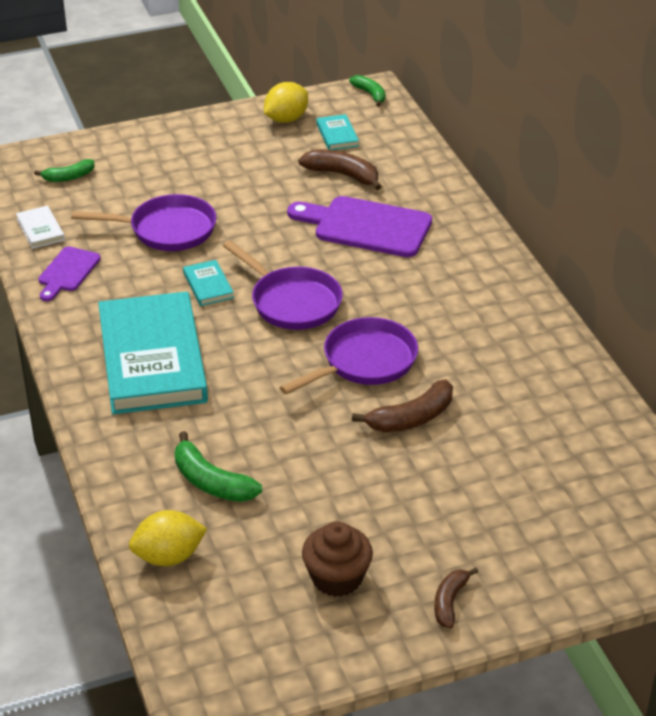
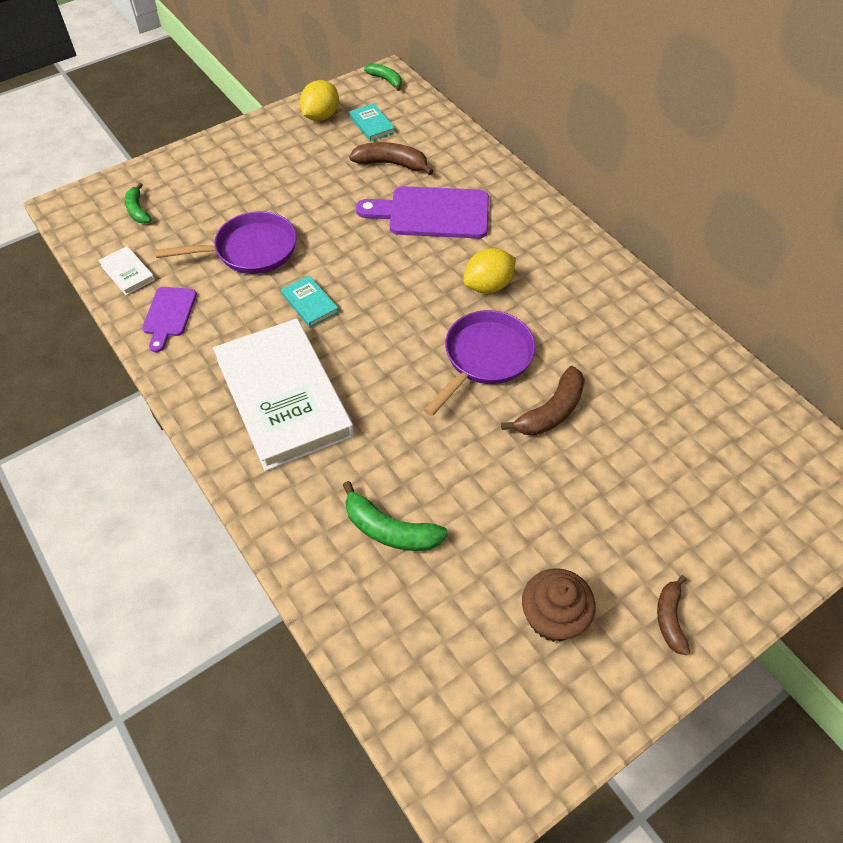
camera: 15 degrees left, 15 degrees up
(68, 177) = (138, 210): green banana -> green banana turned 105 degrees clockwise
(152, 359) = (283, 397): turquoise book -> white book
(169, 556) = (379, 633): yellow lemon -> yellow lemon (488, 286)
(292, 302) = (394, 306): purple pan -> none

